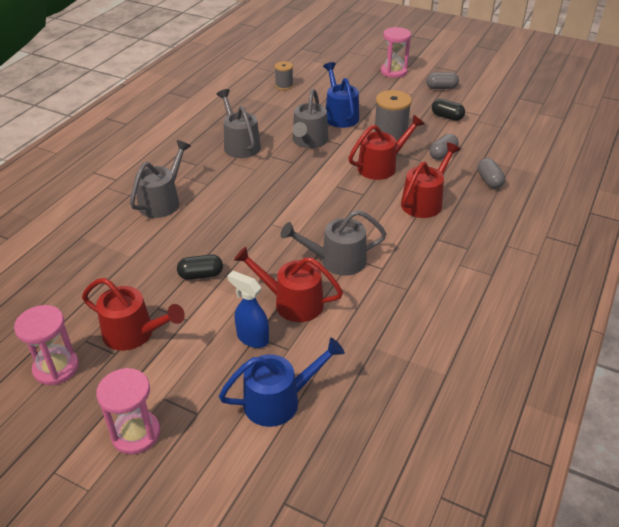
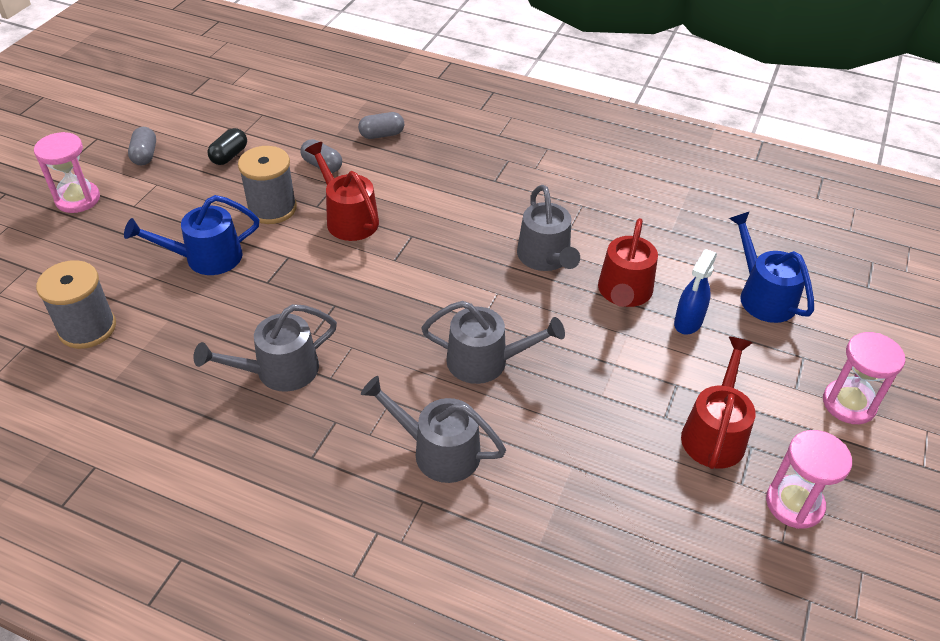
camera: 95 degrees left, 5 degrees up
(201, 275) = (595, 381): black capsule -> none
(284, 86) = (87, 328): grey spool -> grey spool, size x1.70
(309, 141) = (277, 290): grey watering can -> grey watering can (485, 361)
(424, 202) = (426, 186): red watering can -> none

